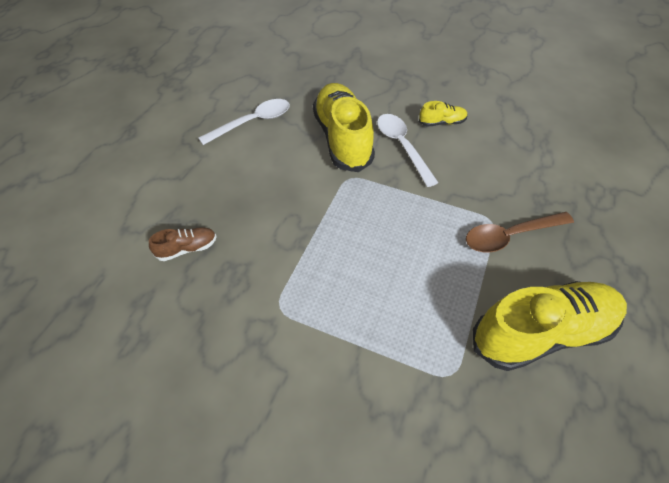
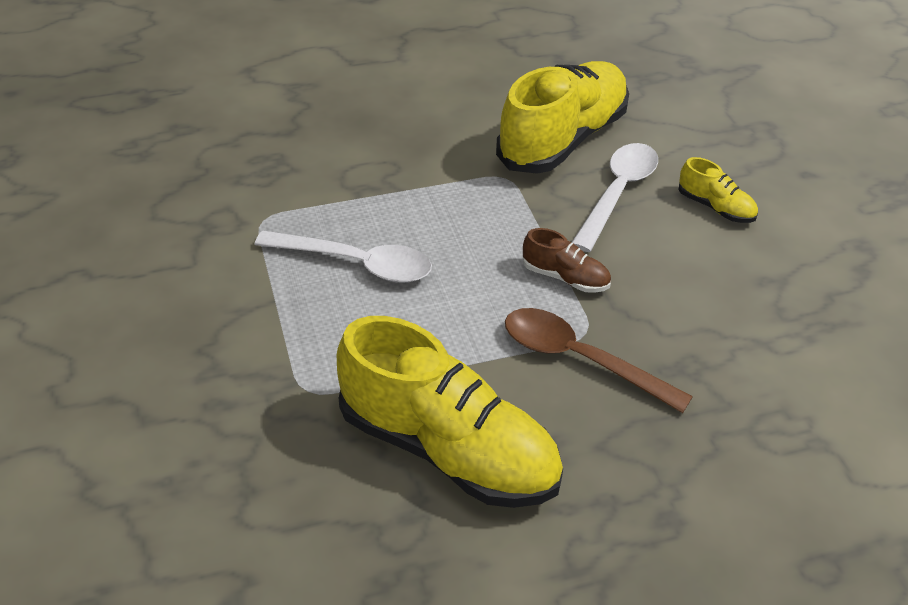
camera: 50 degrees right, 10 degrees down
(187, 248) = (268, 120): brown shoe -> brown shoe (565, 278)
(253, 122) = (497, 62): white spoon -> white spoon (357, 264)

